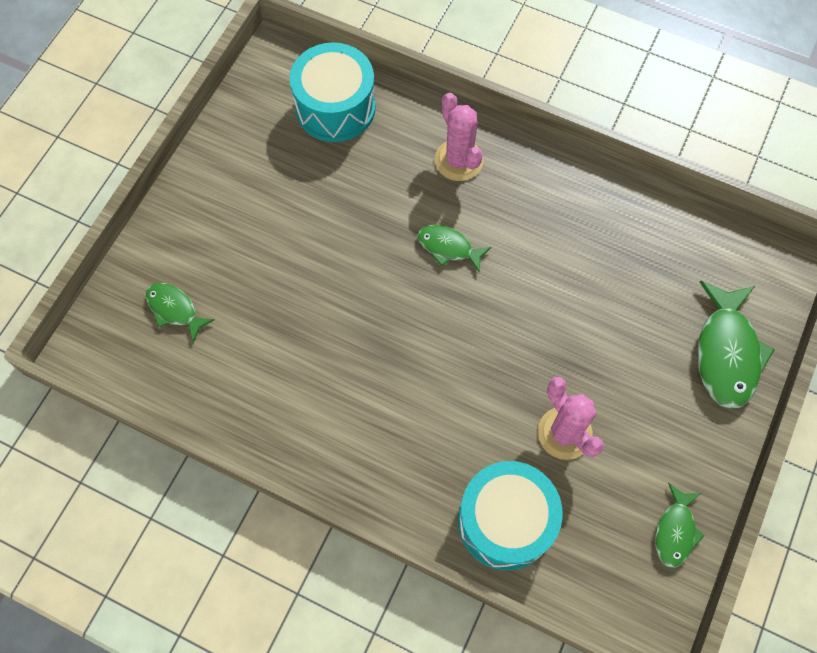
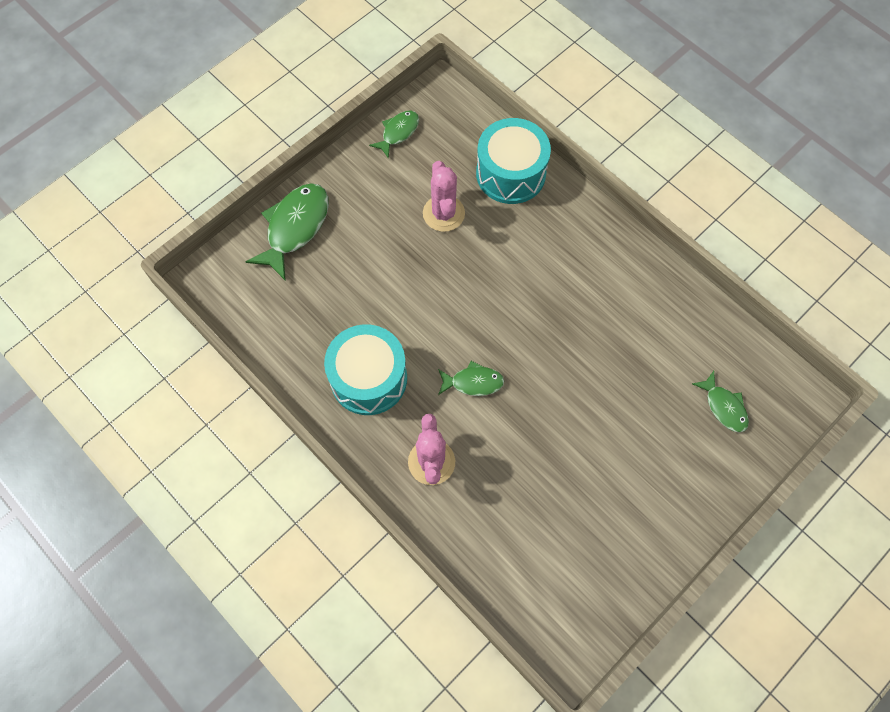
camera: 160 degrees left, 0 degrees up
(335, 107) = (528, 562): turquoise drum -> turquoise drum (368, 378)
(448, 247) = (473, 382): green fish -> green fish turned 45 degrees counterclockwise

